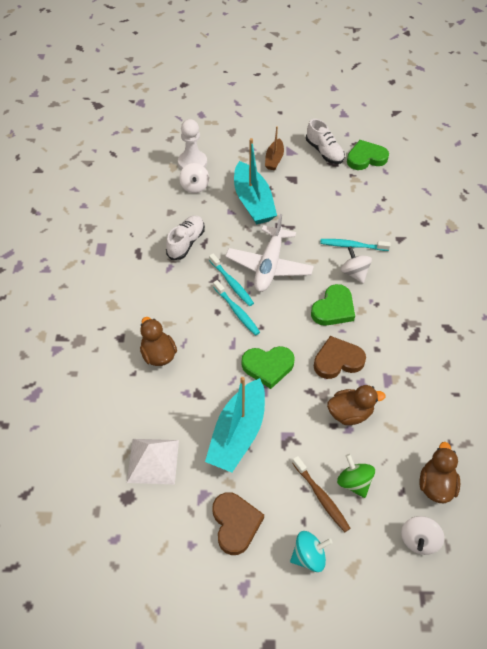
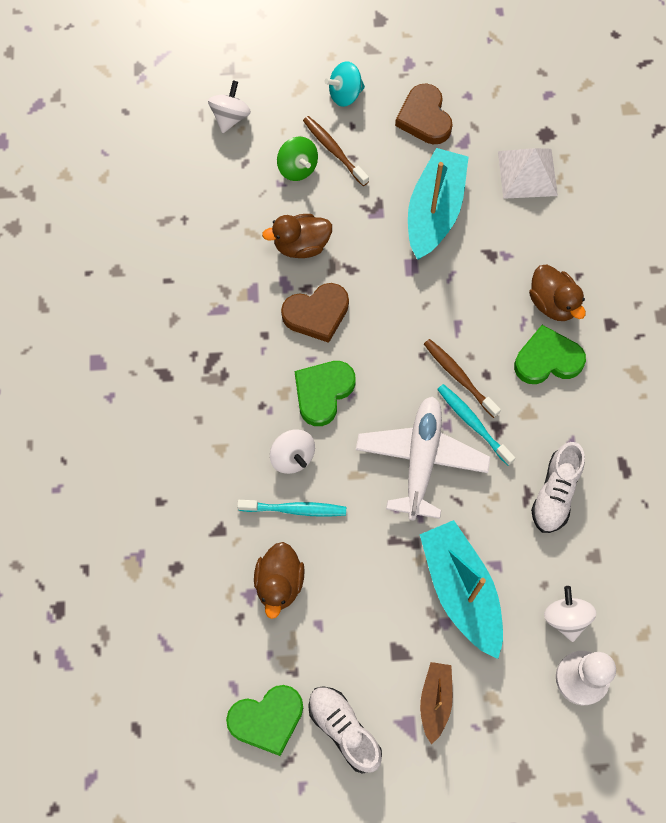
camera: 175 degrees right, 15 degrees up
(237, 311) = (459, 377): turquoise toothbrush -> brown toothbrush
(268, 366) = (407, 298): green heart -> green heart (547, 359)
(436, 485) = (206, 172): brown duck -> brown duck (279, 583)

